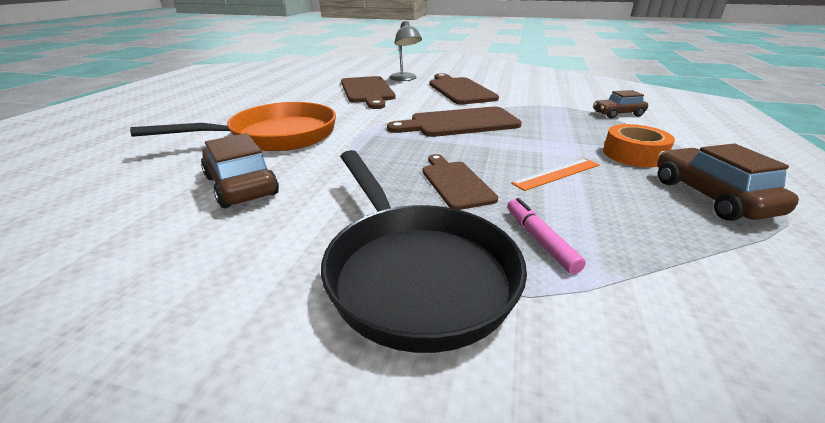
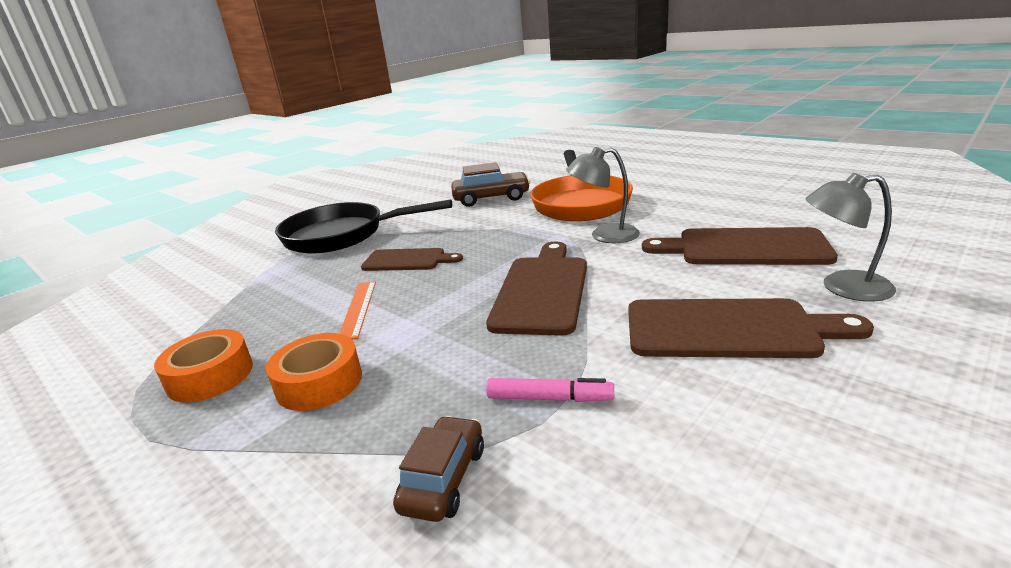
camera: 120 degrees right, 5 degrees down
(358, 119) = (604, 235): none -> grey lamp
(539, 240) = (308, 272): pink marker -> pink marker (550, 398)
(710, 197) = (210, 376): brown car -> orange tape

